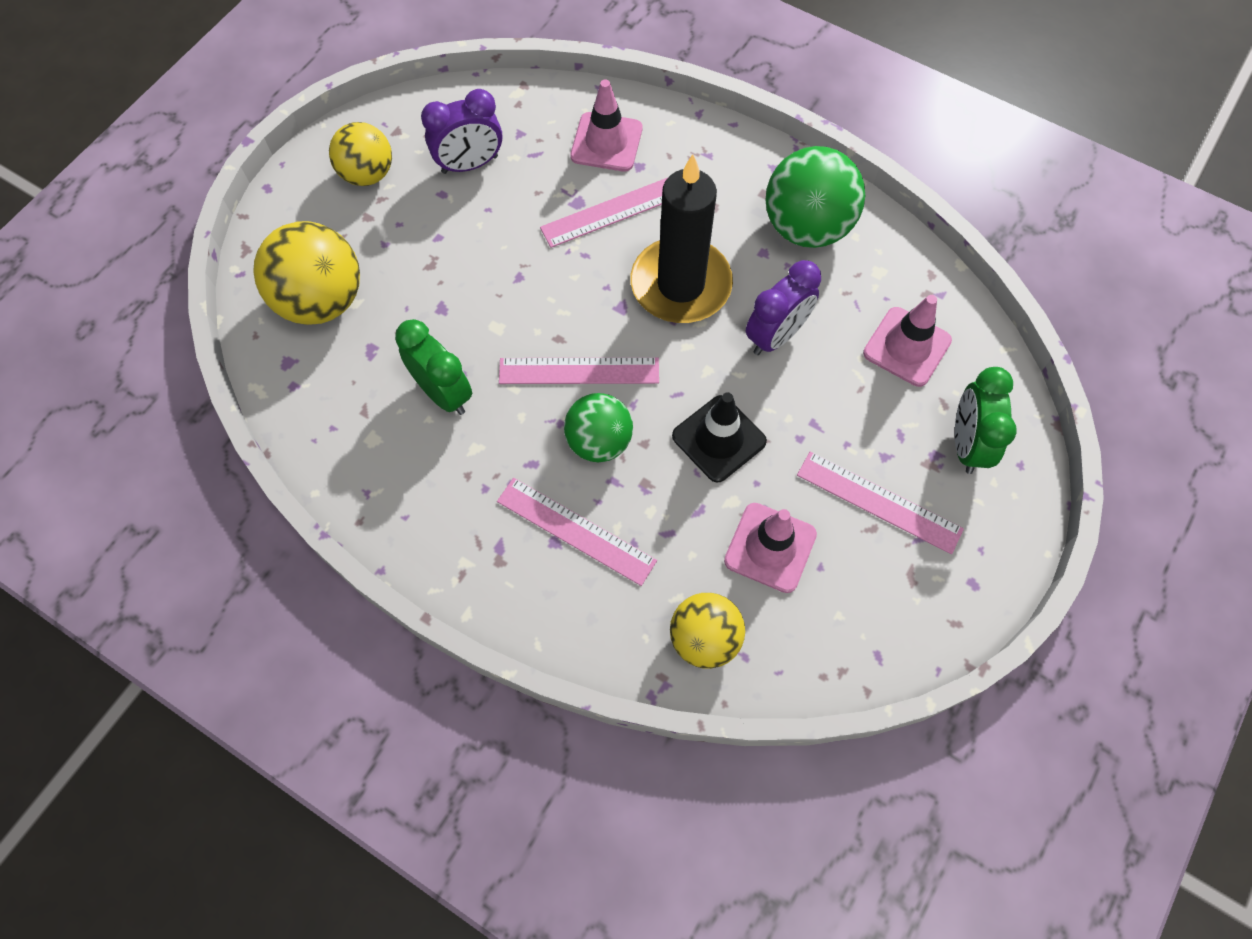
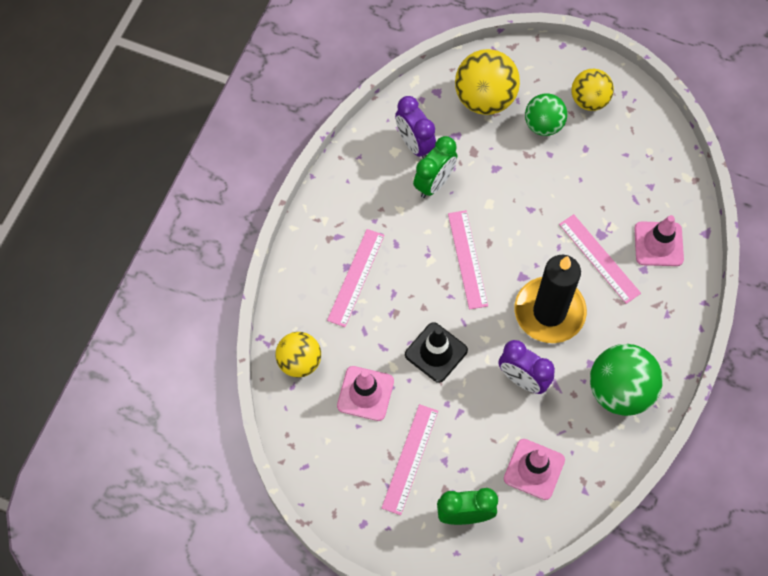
camera: 80 degrees right, 0 degrees up
(470, 164) = (614, 160): purple clock -> purple clock (414, 144)
(599, 442) = (419, 280): green ball -> green ball (543, 125)

